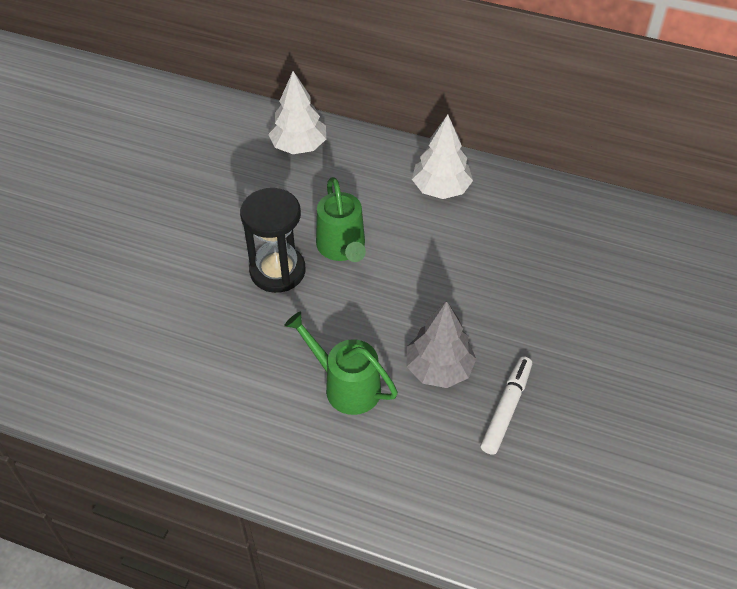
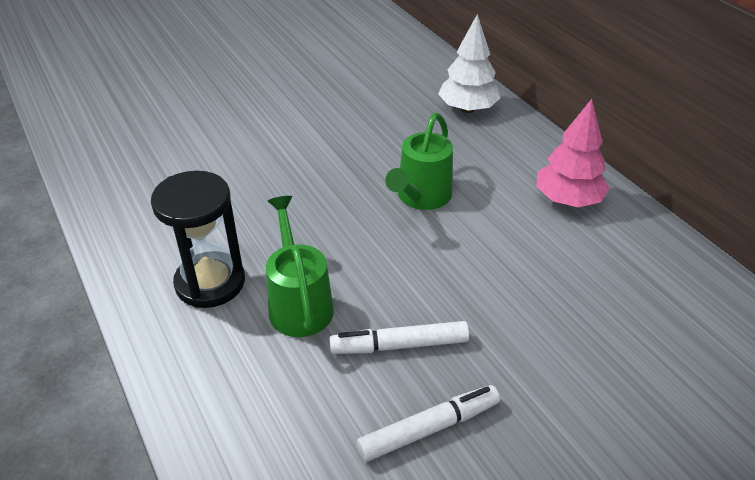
camera: 40 degrees right, 10 degrees down
(277, 271) = (346, 184): black hourglass -> black hourglass (210, 282)
(439, 369) = (400, 345): grey tree -> white marker
(441, 188) = (567, 200): white tree -> pink tree

